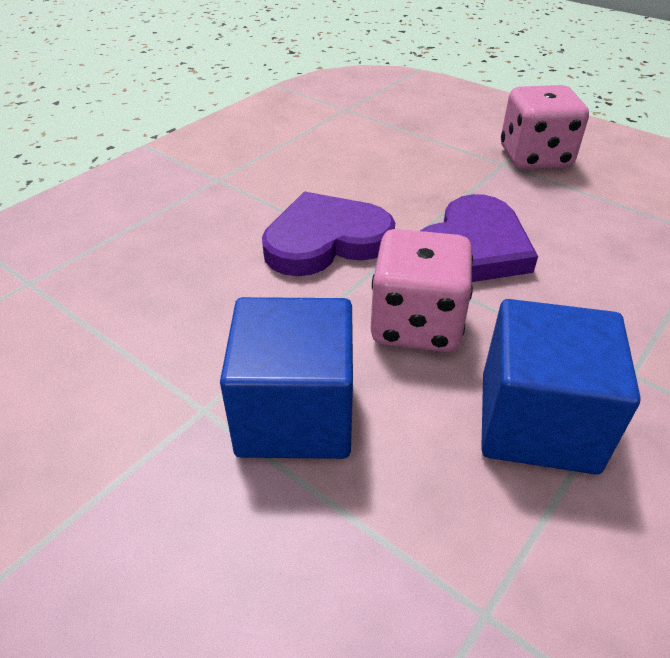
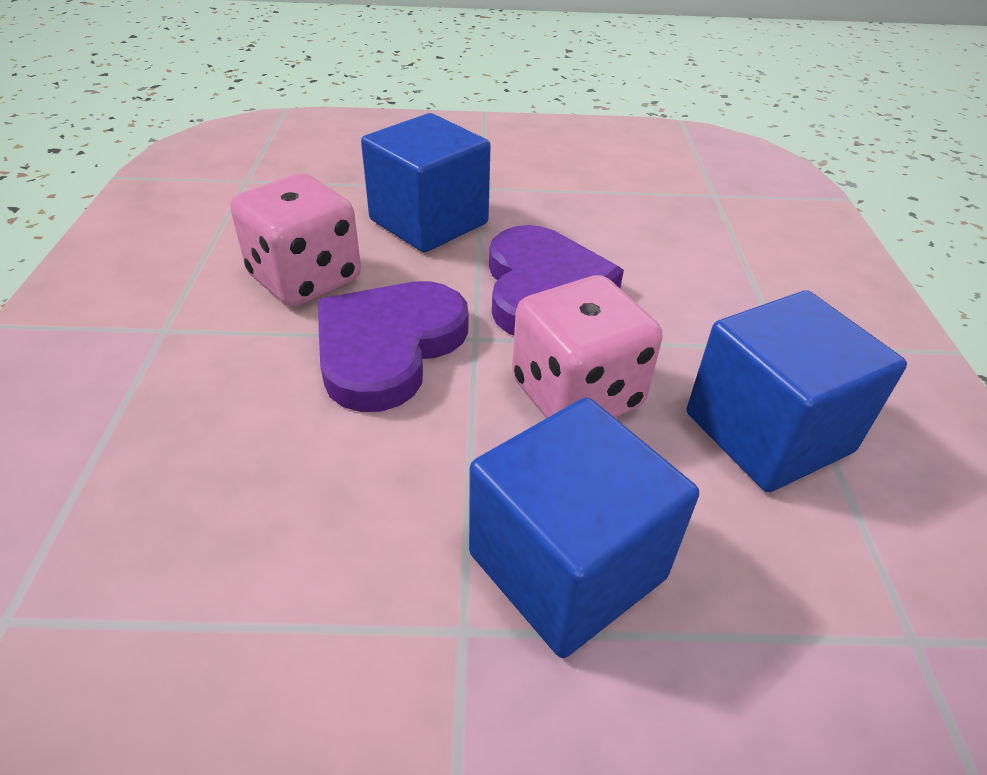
camera: 40 degrees left, 0 degrees up
(437, 174) = (429, 221): none -> blue cube
(534, 157) = (504, 171): pink dice -> pink dice (305, 279)

